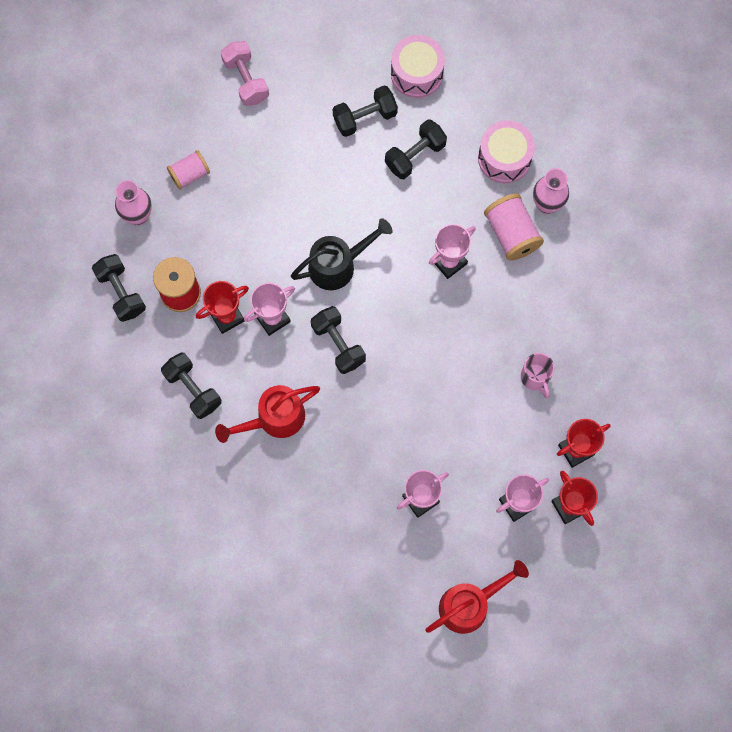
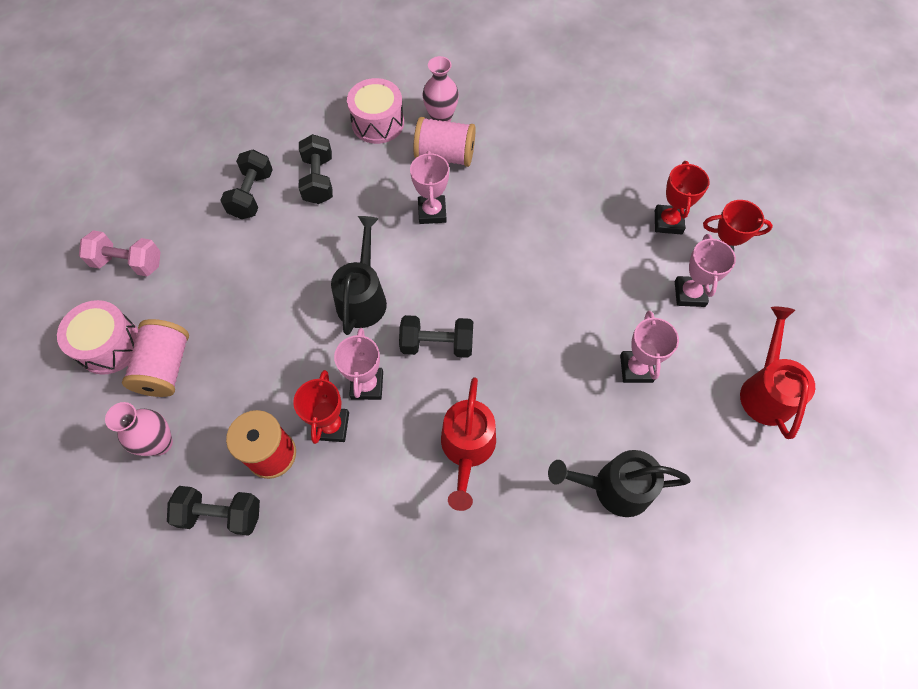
camera: 55 degrees left, 10 degrees down
(189, 174) = (166, 367): pink spool -> pink spool, size x1.52
(193, 389) = (379, 509): black dumbbell -> none
(315, 535) = (613, 487): none -> black watering can
(416, 73) = (251, 137): pink drum -> pink drum (109, 345)
(535, 378) = (583, 213): pink mug -> none

